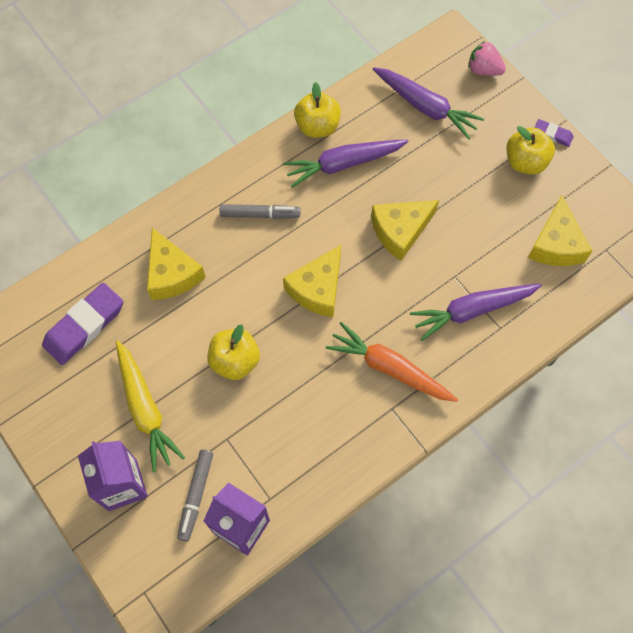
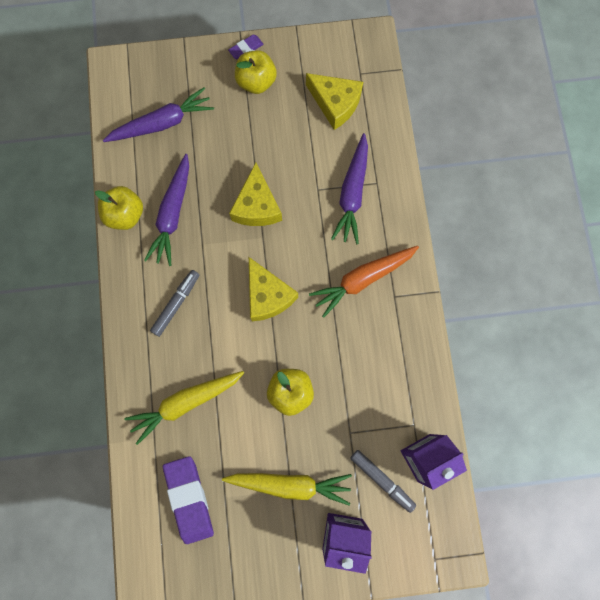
camera: 60 degrees left, 10 degrees up
(172, 274) = (185, 403): yellow cheese -> yellow carrot
(483, 70) = (158, 61): pink strawberry -> none

